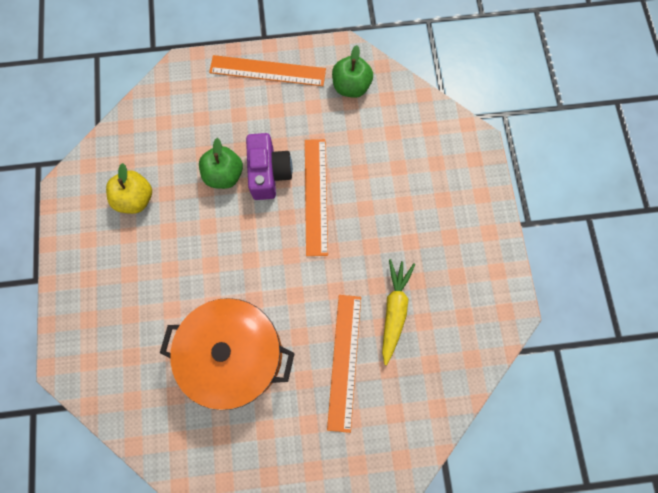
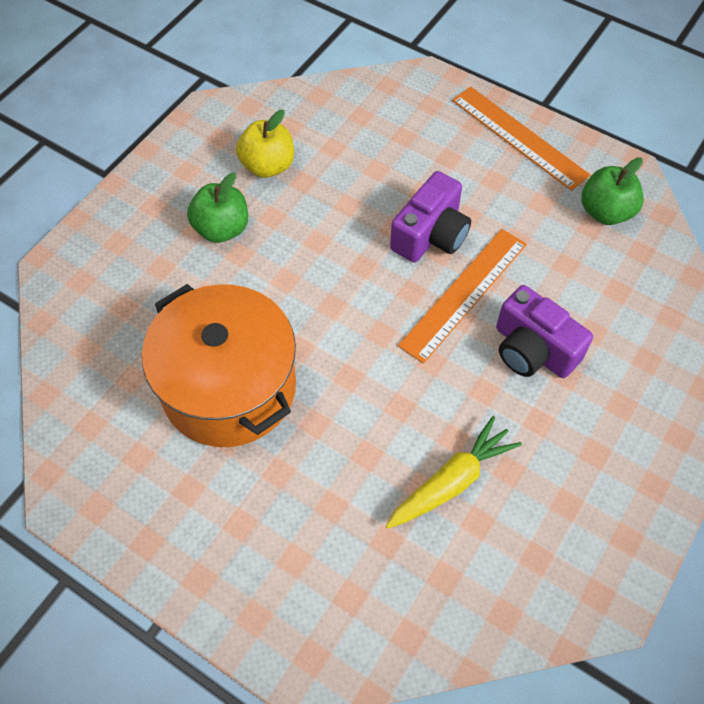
camera: 40 degrees right, 15 degrees down
(224, 175) = (380, 204): green apple -> green apple (222, 229)
(344, 361) = (342, 490): orange ruler -> none
(377, 202) = (533, 350): none -> purple camera

